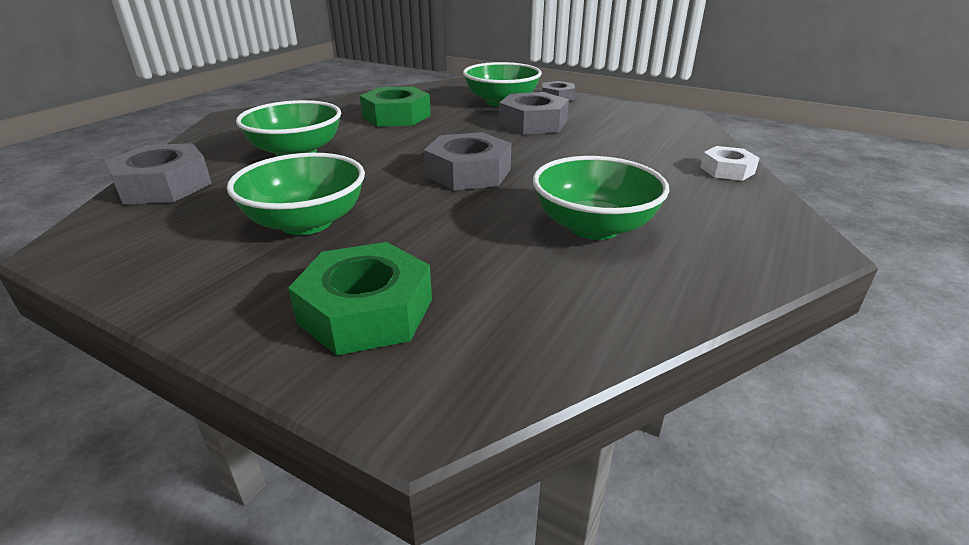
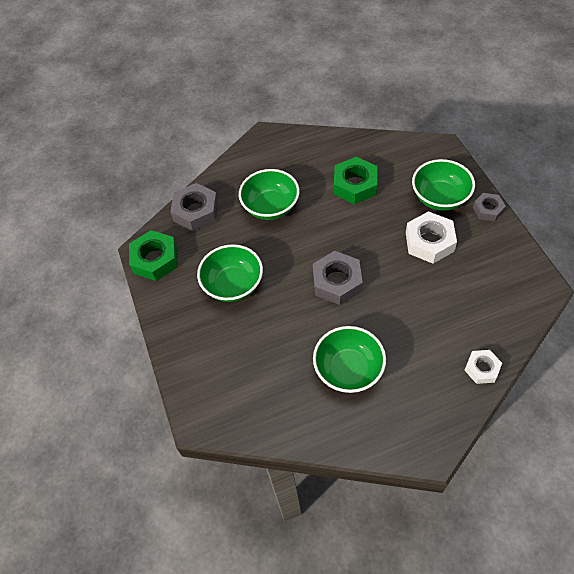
camera: 45 degrees right, 25 degrees up
(366, 311) = (215, 363): green nut -> green nut (155, 260)
(533, 123) = (429, 242): grey nut -> white nut

